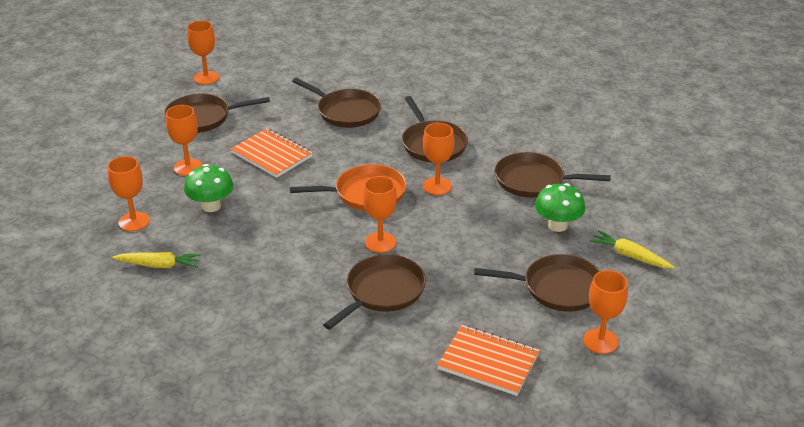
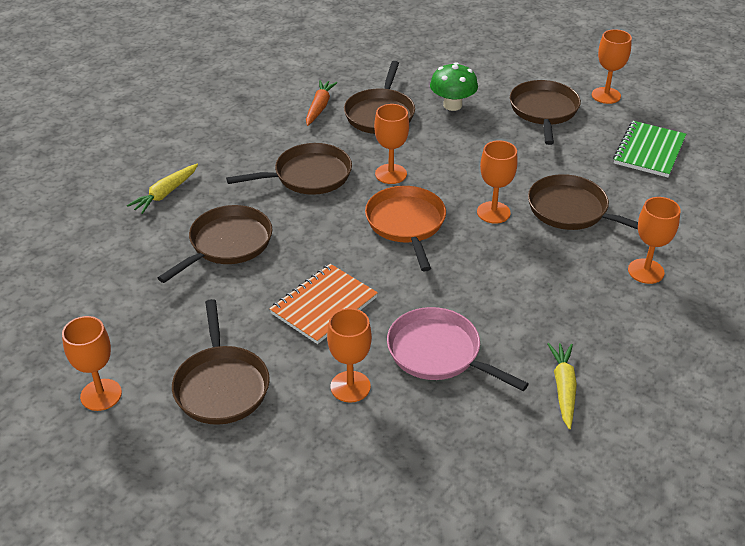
camera: 90 degrees left, 5 degrees up
(134, 221) = (478, 427): orange goblet -> orange goblet (646, 271)
(211, 206) = (438, 353): green mushroom -> pink pan
(488, 362) = (649, 151): orange notebook -> green notebook
(539, 147) = (319, 107): none -> orange carrot
(630, 256) = (492, 72): yellow carrot -> yellow carrot (165, 194)

